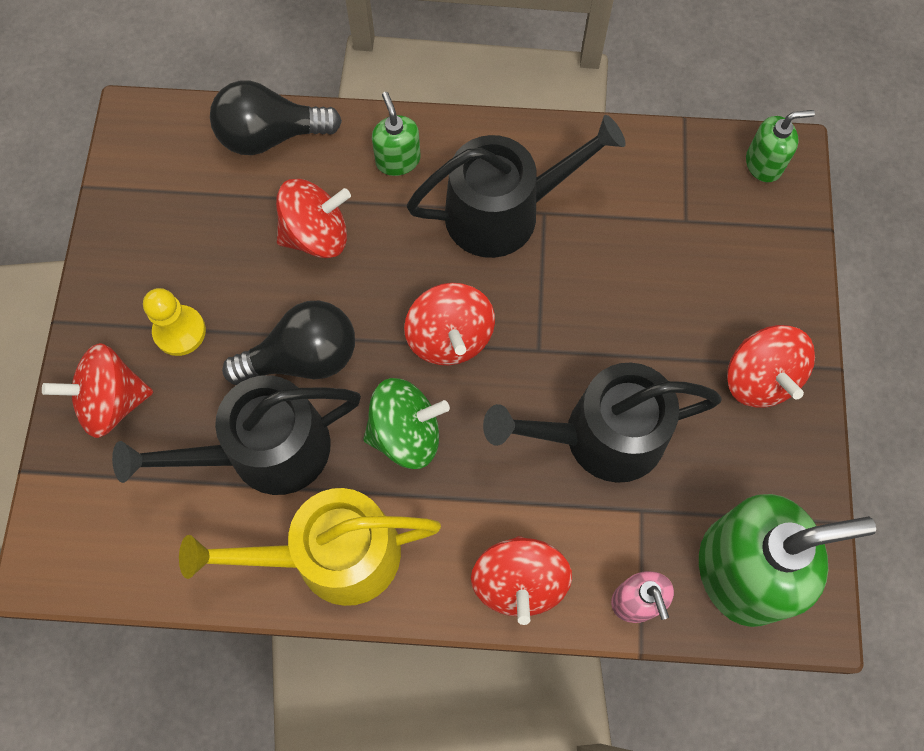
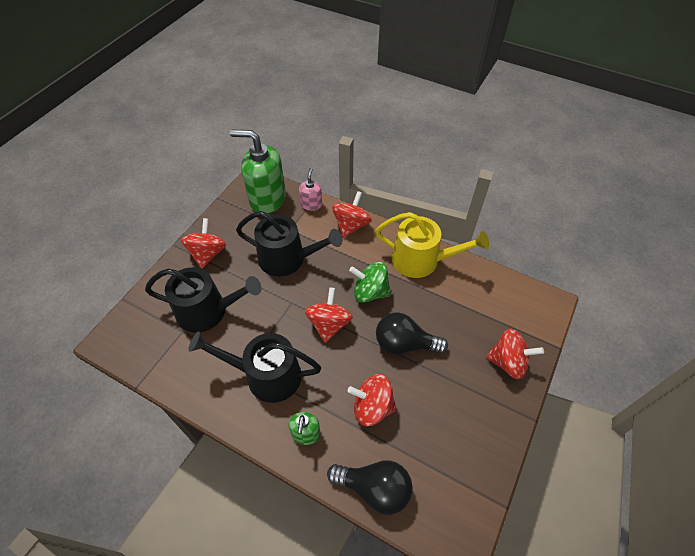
camera: 155 degrees left, 15 degrees down
(179, 331) = (464, 384): yellow pawn -> none
(265, 451) = (437, 310): black watering can -> black watering can (208, 311)
(764, 164) = (121, 342): green soap dispenser -> none

